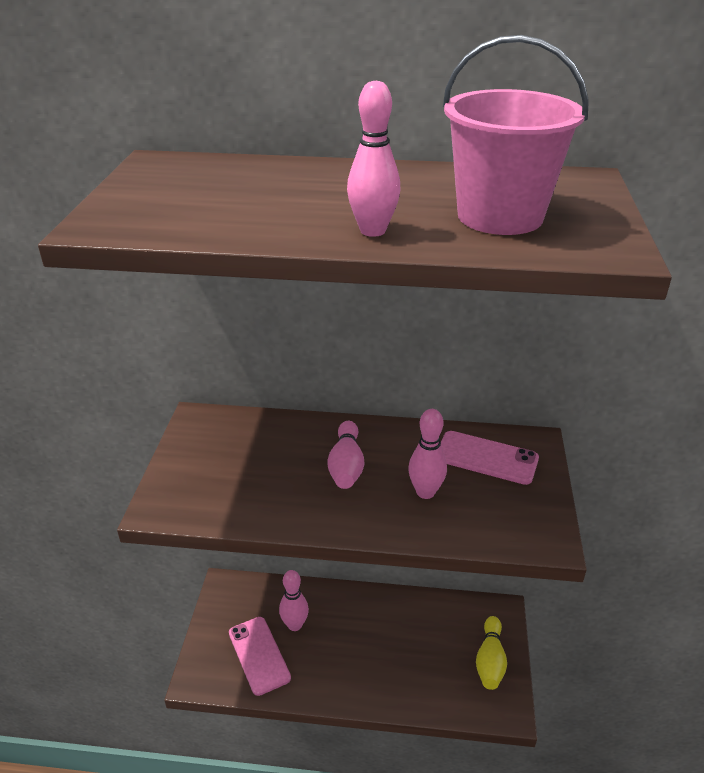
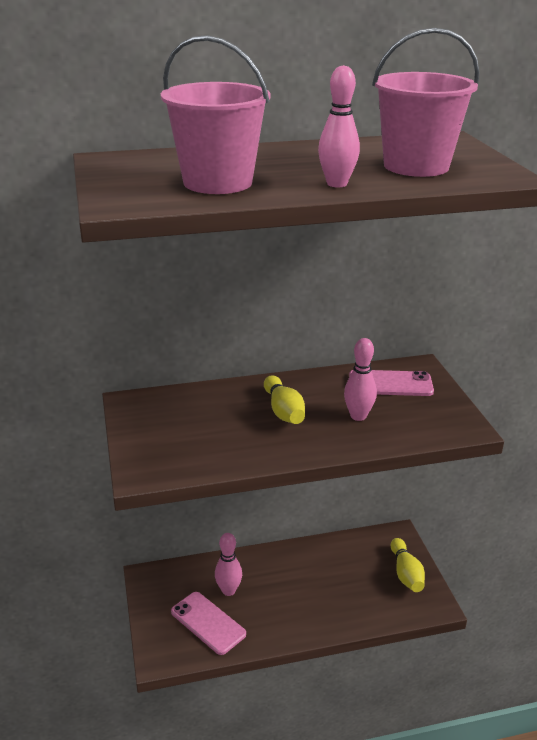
camera: 20 degrees left, 5 degrees down
(237, 209) = (217, 182): none -> pink bucket
(346, 466) = (283, 411): pink bowling pin -> yellow bowling pin

